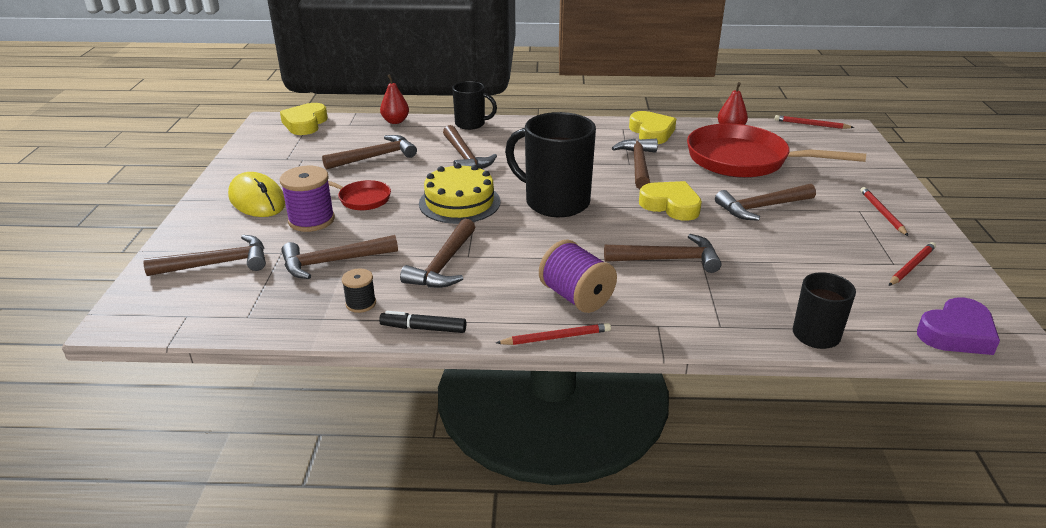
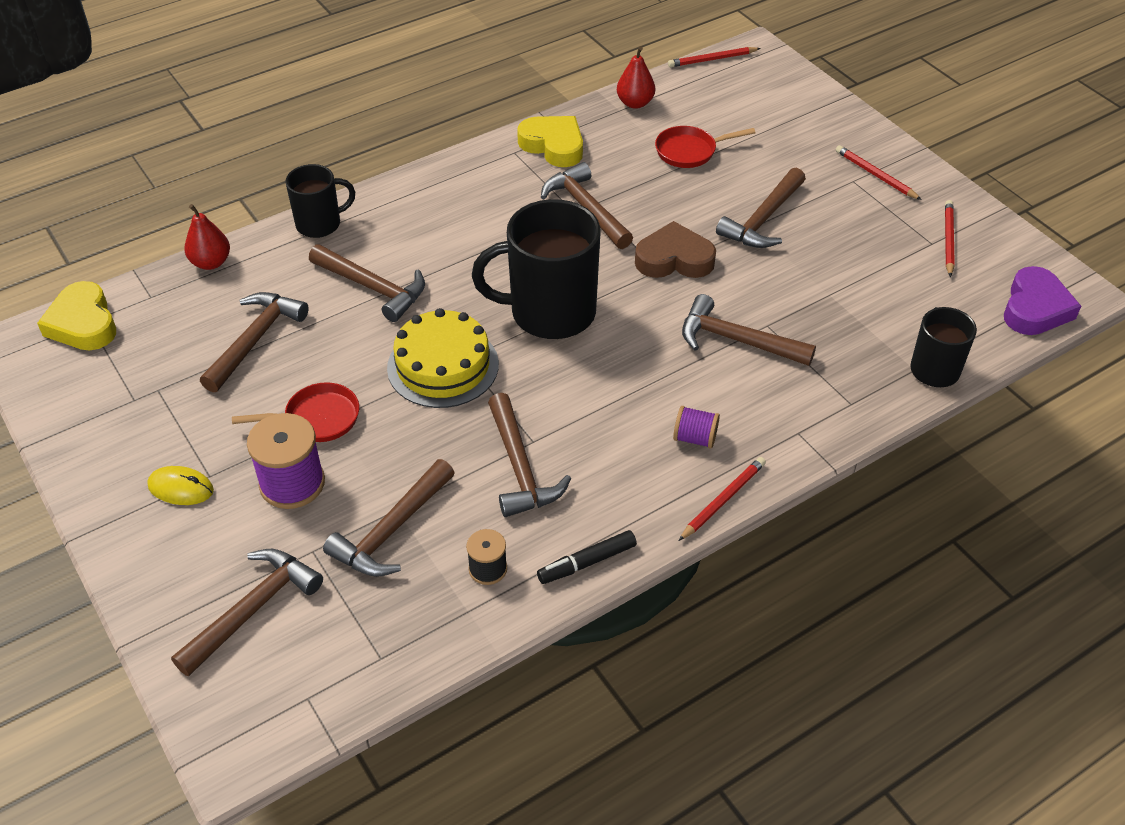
camera: 35 degrees left, 15 degrees up
(257, 200) = (181, 488): yellow mouse -> yellow mouse, size x0.58
(576, 297) = (695, 438): purple spool -> purple spool, size x0.56
(668, 259) = (736, 340): brown hammer -> brown hammer turned 120 degrees counterclockwise
(671, 205) = (674, 259): yellow heart -> brown heart
(744, 160) = (689, 151): red pan -> red pan, size x0.48

